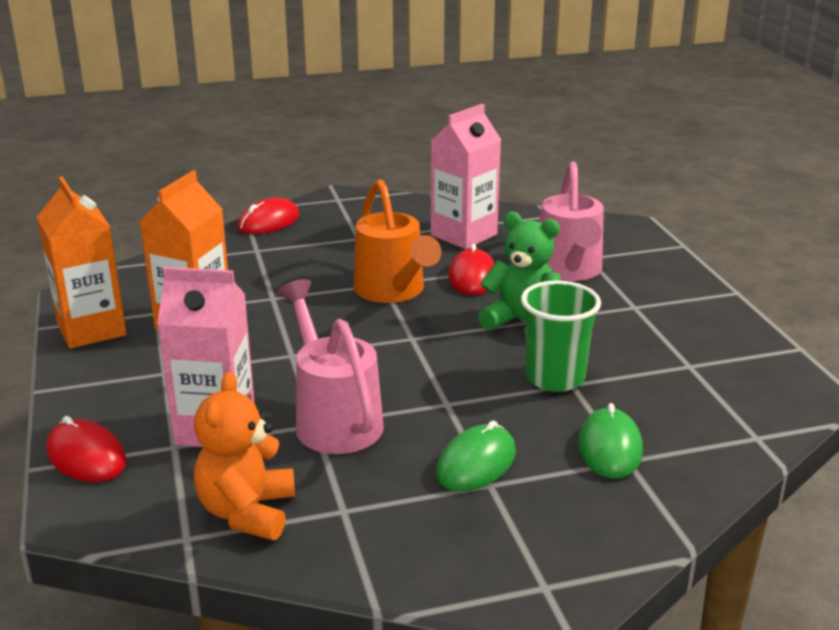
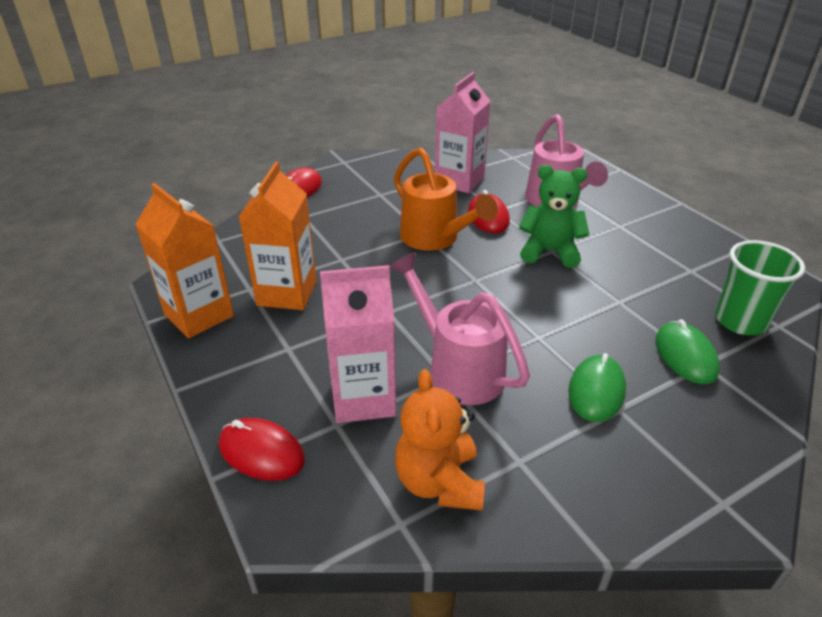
camera: 15 degrees left, 10 degrees up
(555, 378) = (605, 298): green cup -> green cup (740, 321)

